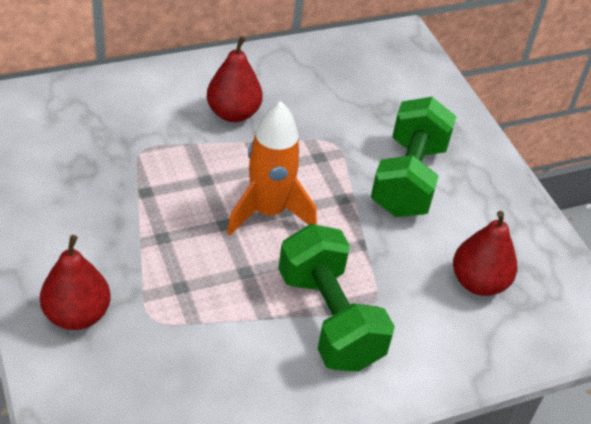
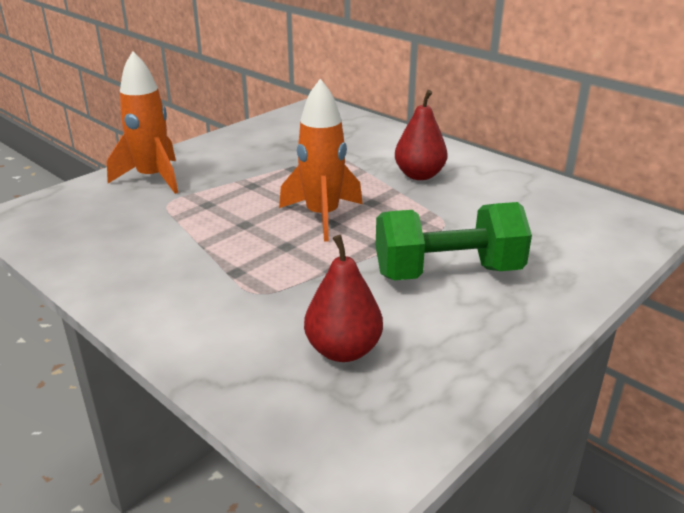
camera: 70 degrees right, 15 degrees down
(77, 315) = (153, 178): red pear -> orange rocket
(329, 318) = (222, 274): green dumbbell -> none

